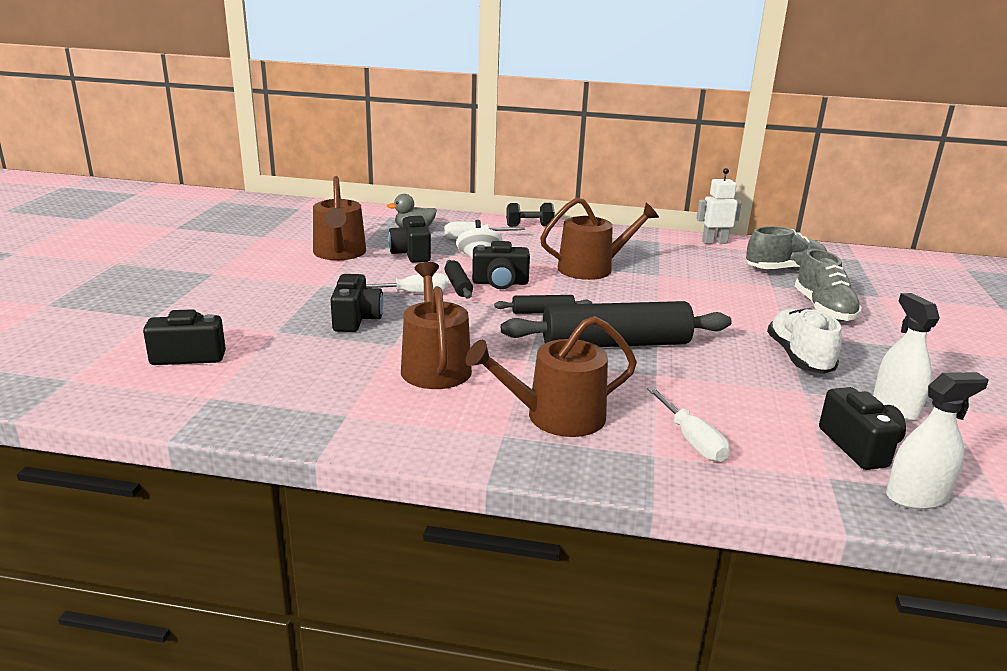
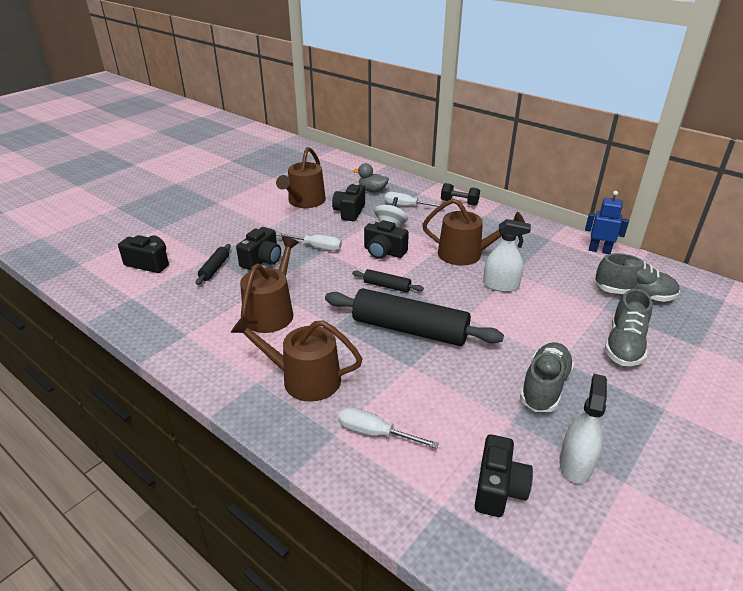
camera: 30 degrees right, 10 degrees up
(458, 286) = (352, 248): black rolling pin -> black rolling pin (215, 269)
(692, 440) = (374, 433): white screwdriver -> white screwdriver turned 105 degrees clockwise
(714, 242) = (599, 250): white robot -> blue robot
(799, 357) = (544, 387): white shoe -> grey shoe
(916, 496) = (493, 553): white spray bottle -> white spray bottle (501, 285)

